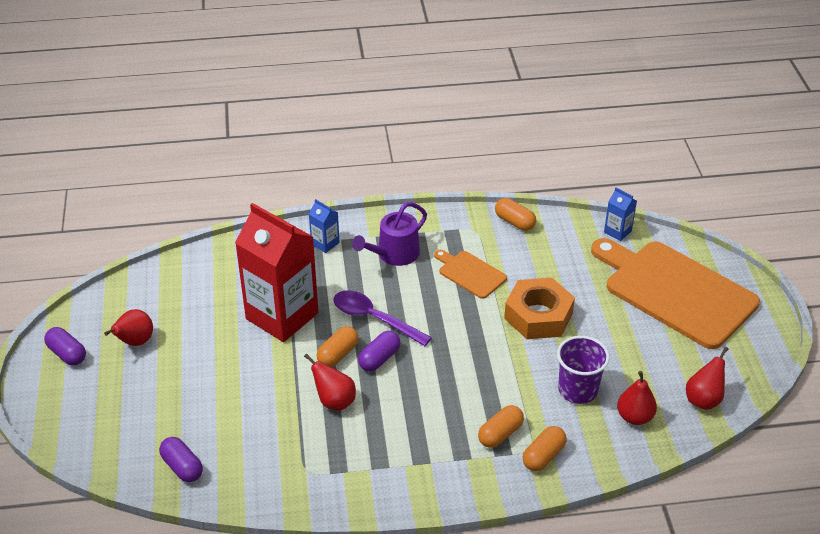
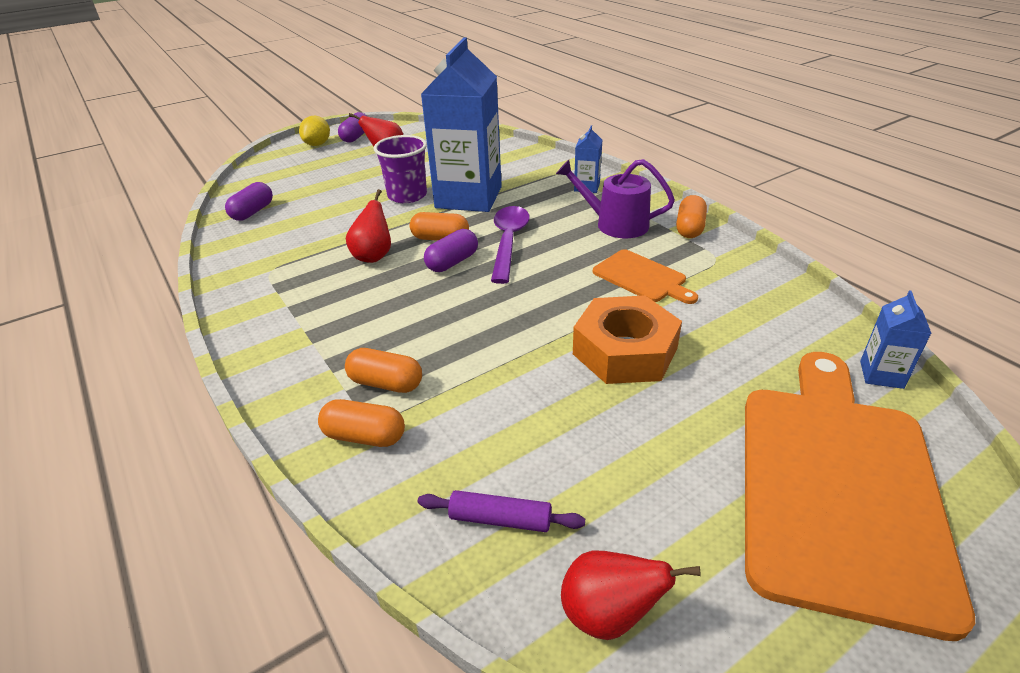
camera: 65 degrees right, 5 degrees down
(56, 388) = (317, 144): none -> yellow lemon
(282, 316) = (468, 197): red carton -> blue carton
(379, 359) = (452, 262): purple capsule -> purple capsule turned 60 degrees counterclockwise
(470, 273) = (642, 277): orange cutting board -> orange cutting board turned 120 degrees clockwise
(514, 222) = (770, 281): orange capsule -> orange capsule (689, 228)
(578, 390) = (514, 432): purple cup -> purple cup (407, 195)
(634, 417) = (500, 519): red pear -> purple rolling pin

